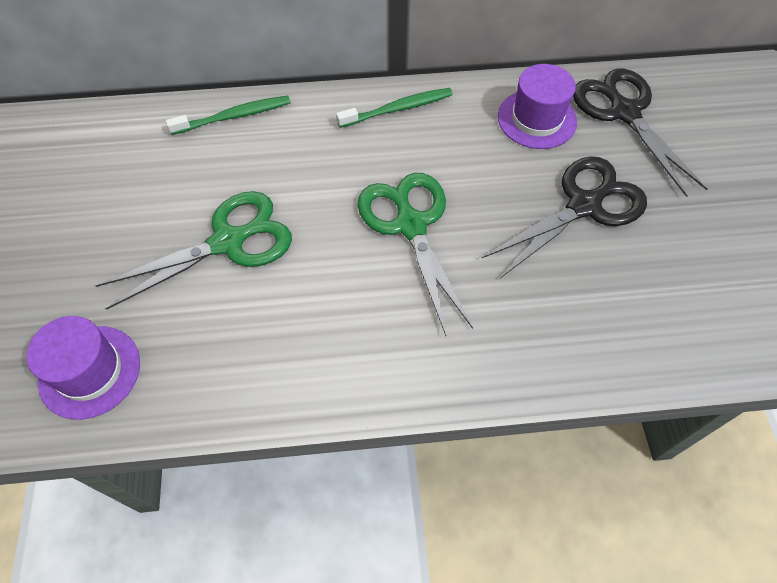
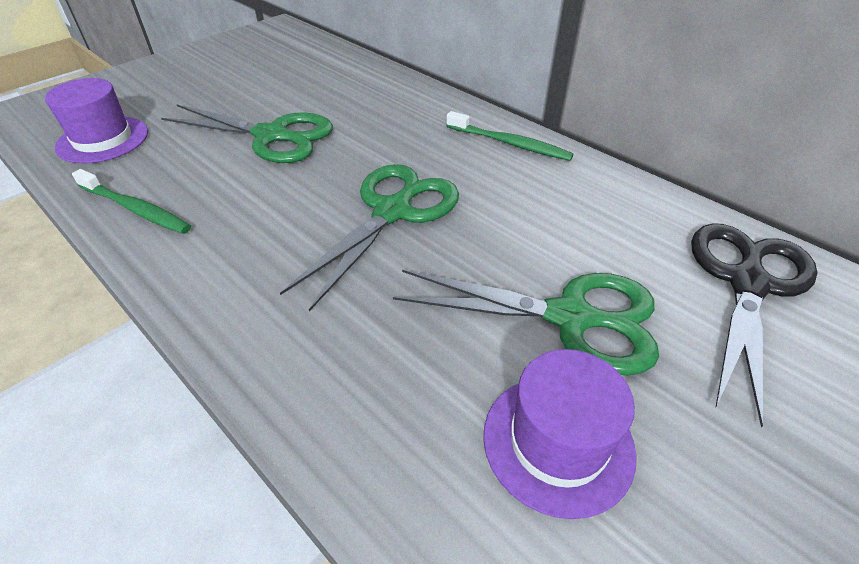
camera: 50 degrees right, 15 degrees down
(234, 116) = (392, 84): green toothbrush -> green toothbrush (136, 209)
(537, 119) = (629, 224): purple hat -> purple hat (558, 442)
(584, 205) = (571, 317): black scissors -> green scissors

